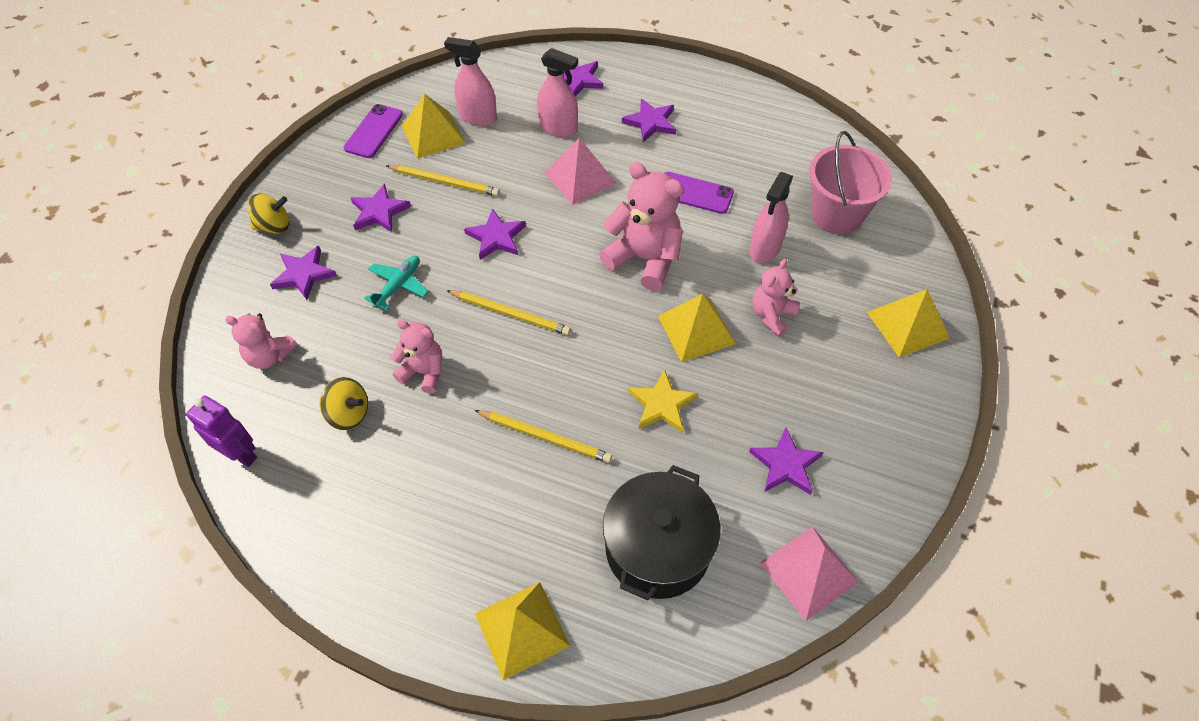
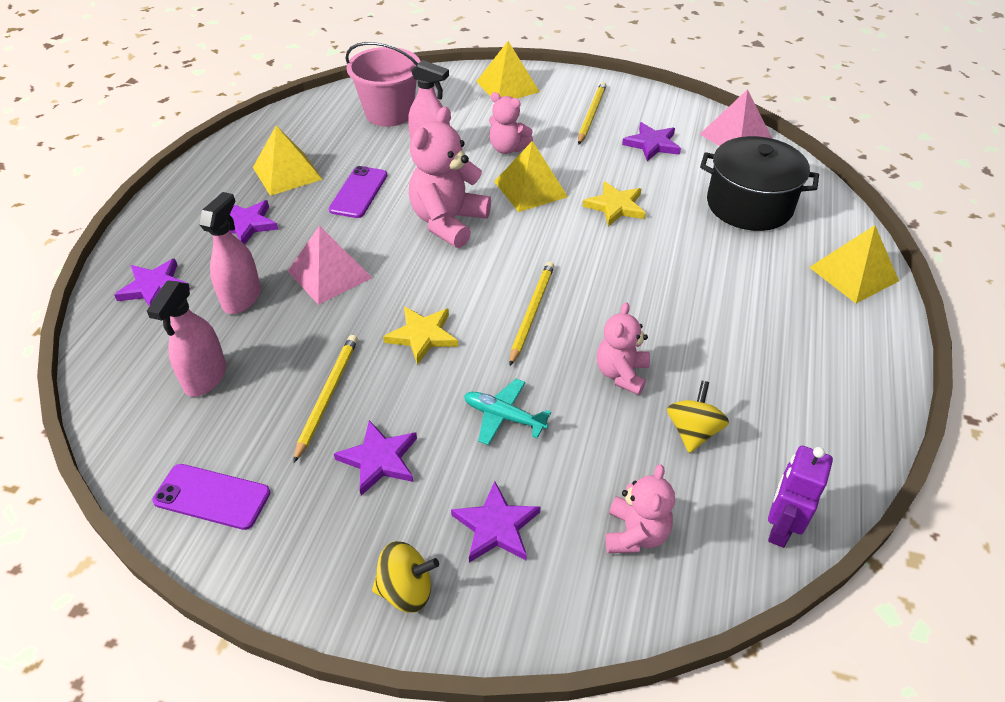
camera: 95 degrees left, 10 degrees down
(274, 226) = (406, 590): yellow spinning top -> yellow spinning top turned 105 degrees clockwise
(433, 134) = (232, 422): yellow pyramid -> yellow pyramid (287, 173)
(496, 237) = (422, 336): purple star -> yellow star
(545, 437) = (671, 275): yellow pencil -> yellow pencil (591, 115)

